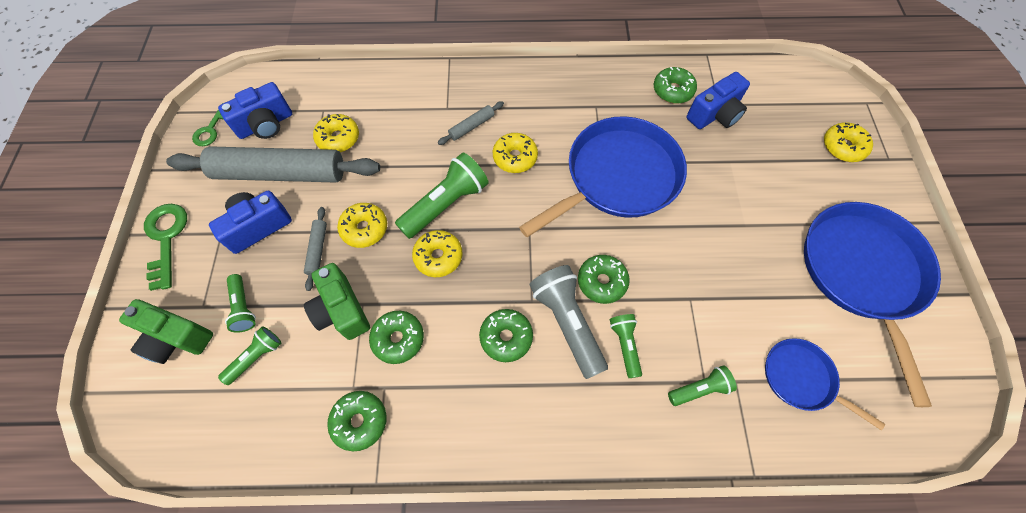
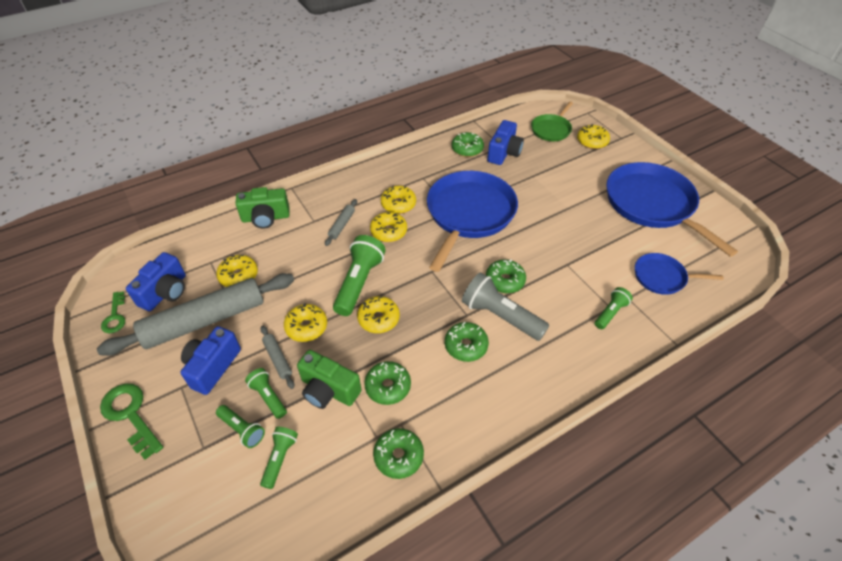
camera: 30 degrees left, 15 degrees down
(176, 338) = (195, 482): green camera -> green camera (265, 218)
(547, 128) = (398, 204): none -> yellow donut
(625, 345) = (547, 311): green flashlight -> green flashlight (268, 397)
(799, 107) = (551, 129): none -> green pan

